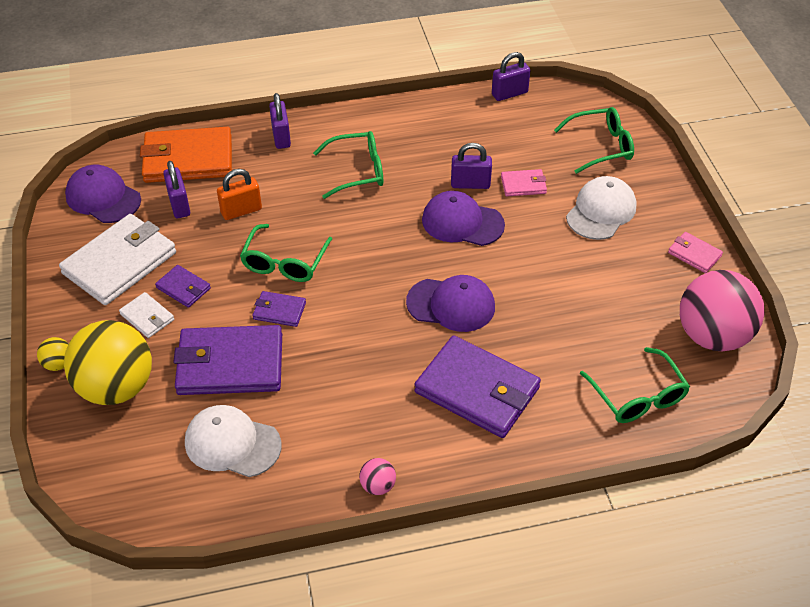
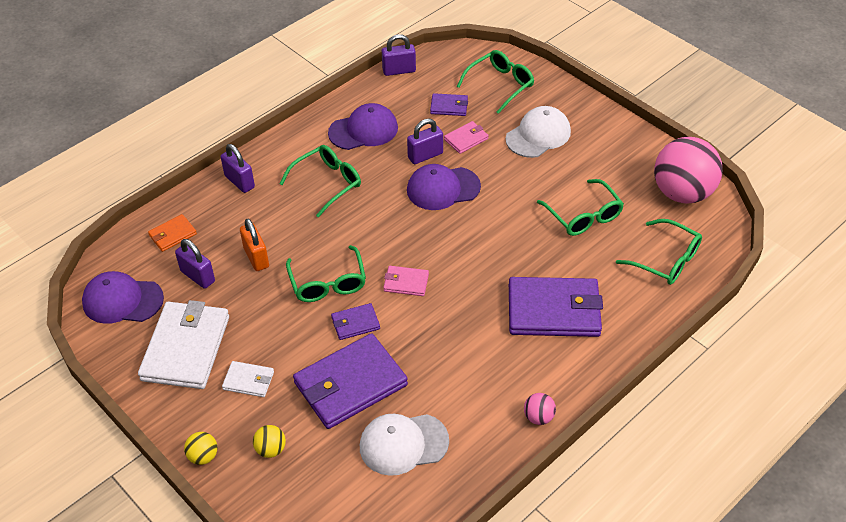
camera: 30 degrees left, 0 degrees up
(116, 387) = (271, 449): yellow ball -> yellow ball, size x0.41
(183, 288) = (260, 343): purple wallet -> purple wallet (449, 106)
(188, 159) = (172, 235): orange wallet -> orange wallet, size x0.47
(241, 211) = (256, 257): orange padlock -> orange padlock turned 60 degrees counterclockwise
(451, 305) = (484, 256): purple cap -> purple cap (363, 130)
(509, 93) = (399, 71): purple padlock -> purple padlock turned 45 degrees clockwise
(584, 310) = (583, 215): none -> green glasses
(601, 211) = (538, 135): white cap -> white cap turned 45 degrees clockwise
(694, 254) = (626, 139): pink wallet -> pink wallet (406, 282)

